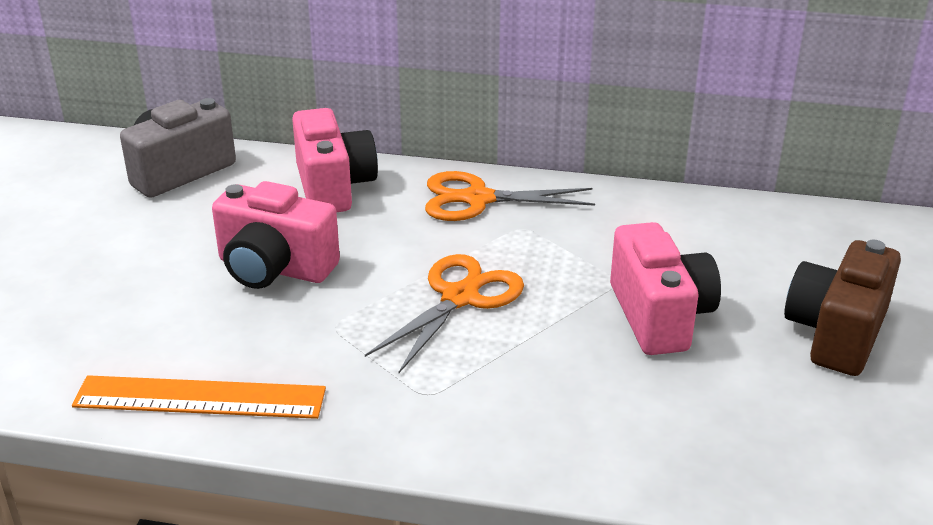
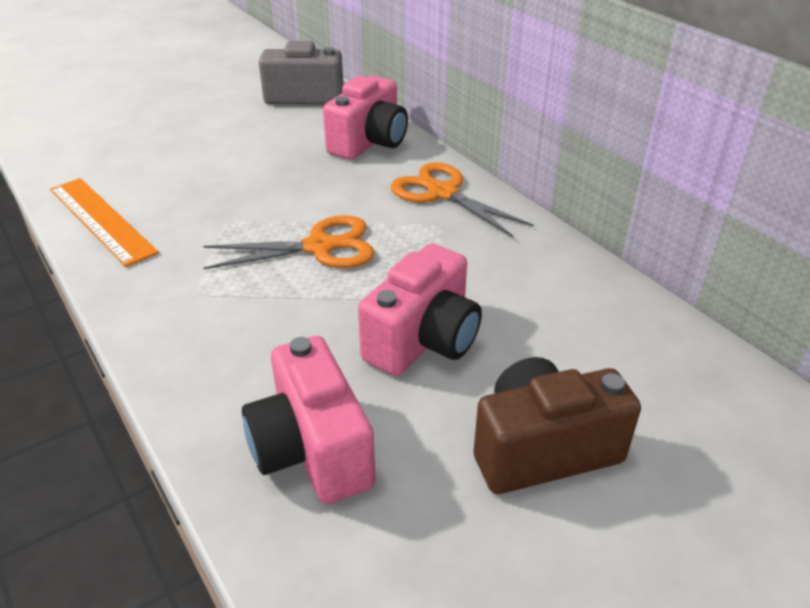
camera: 45 degrees right, 5 degrees up
(274, 268) = (255, 172): pink camera -> pink camera (312, 450)

